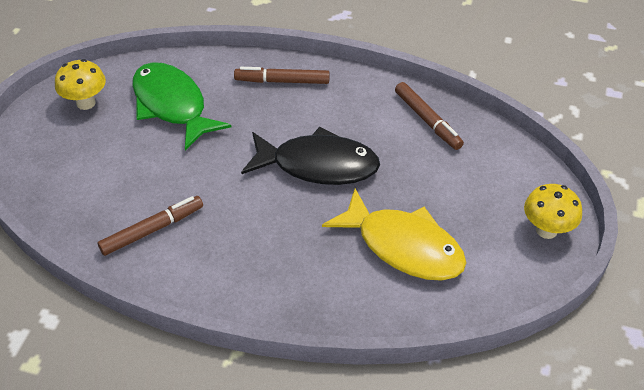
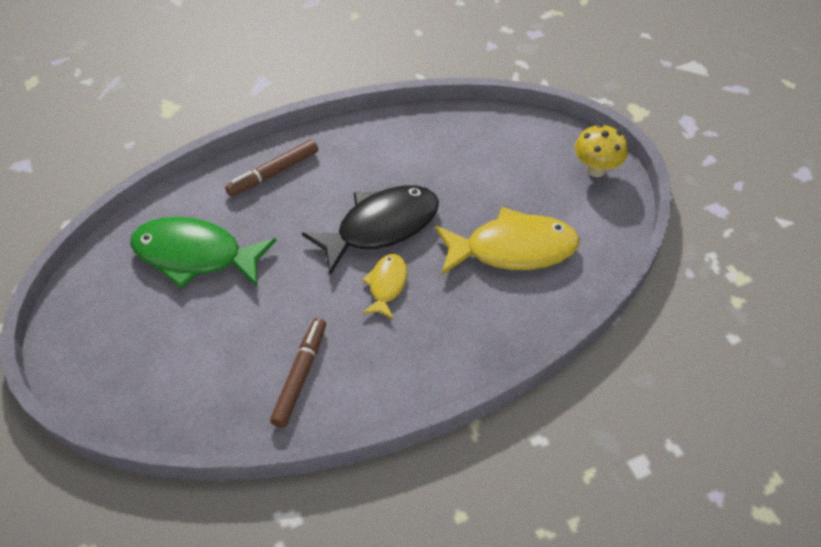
camera: 40 degrees left, 5 degrees up
(86, 103) = (105, 305): yellow mushroom -> none
(277, 209) = (386, 285): none -> yellow fish
(427, 120) = (428, 136): brown marker -> none

